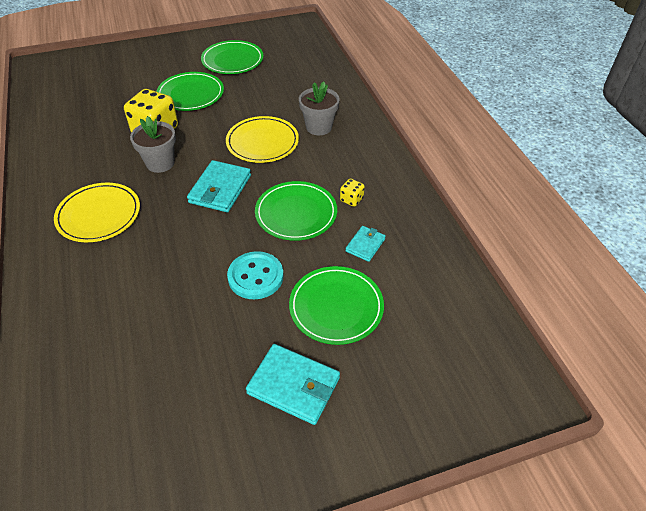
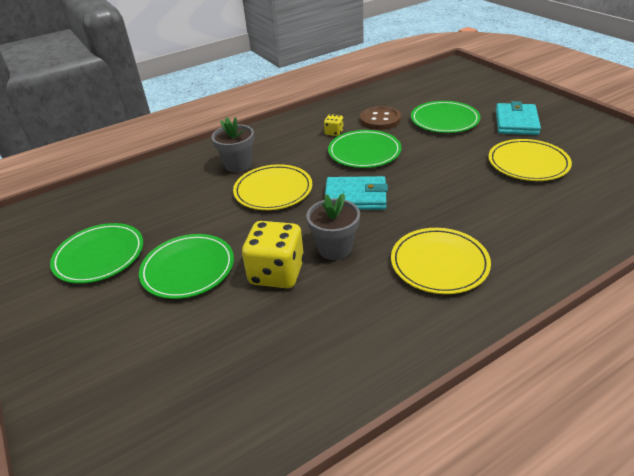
camera: 100 degrees left, 10 degrees down
(192, 346) = (528, 163): none -> yellow plate
(255, 277) = (444, 154): turquoise button -> none
(365, 245) = (380, 120): turquoise wallet -> brown button

